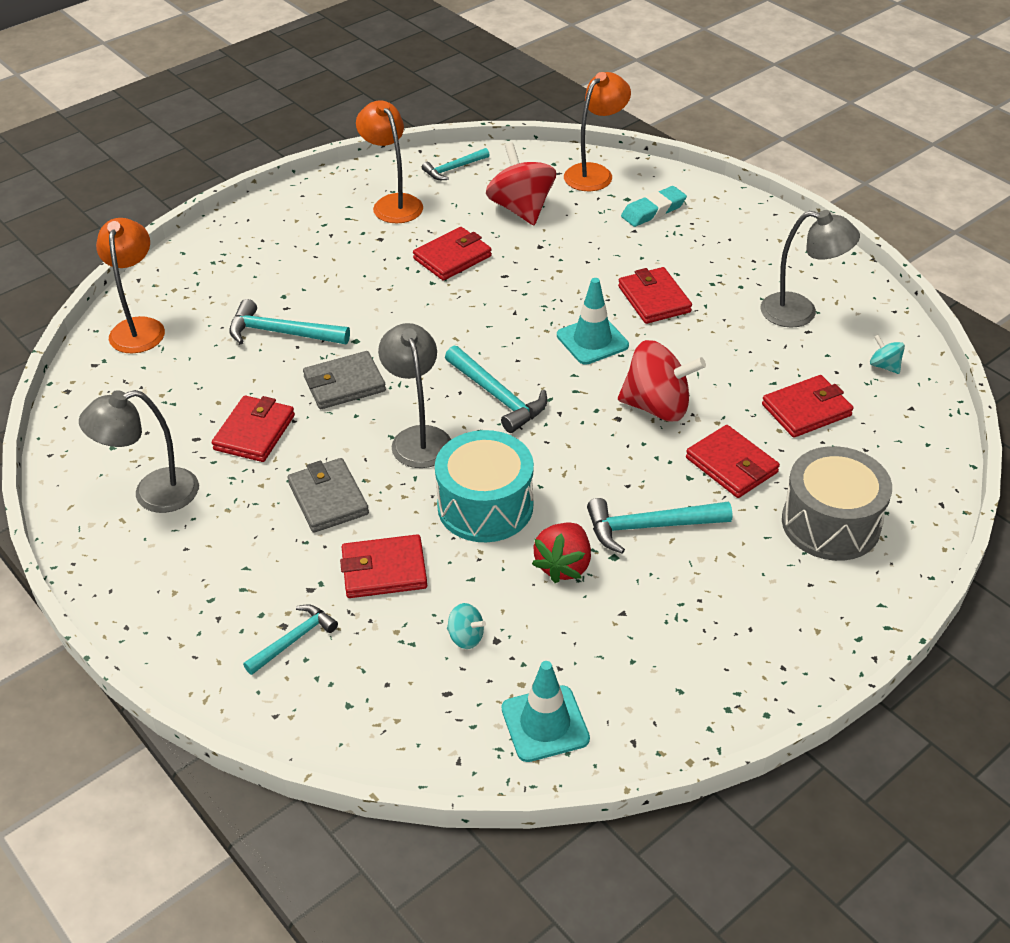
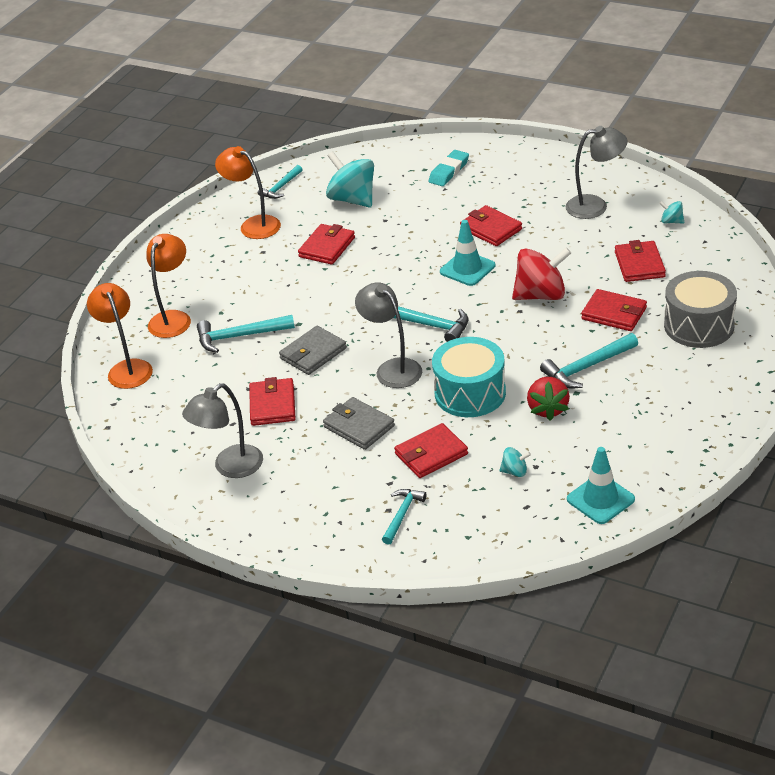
camera: 20 degrees left, 5 degrees down
(521, 209) = (352, 199): red spinning top -> turquoise spinning top
(595, 173) = (388, 159): orange lamp -> orange lamp (173, 318)
(806, 410) = (639, 264): red wallet -> red wallet turned 45 degrees counterclockwise

